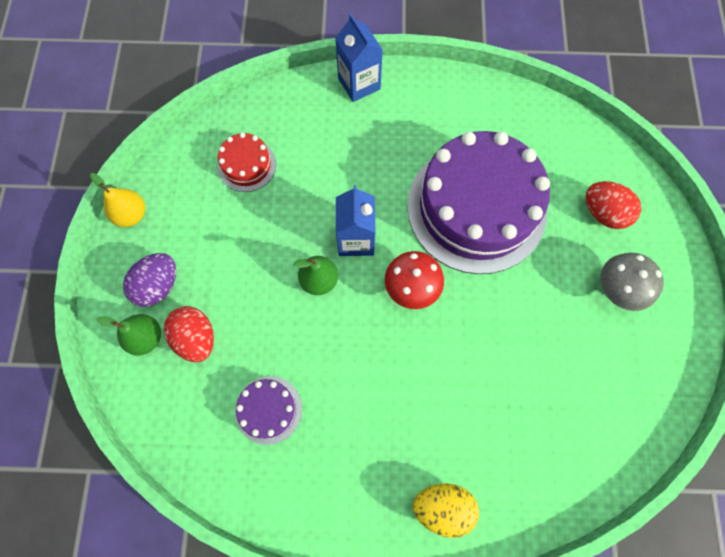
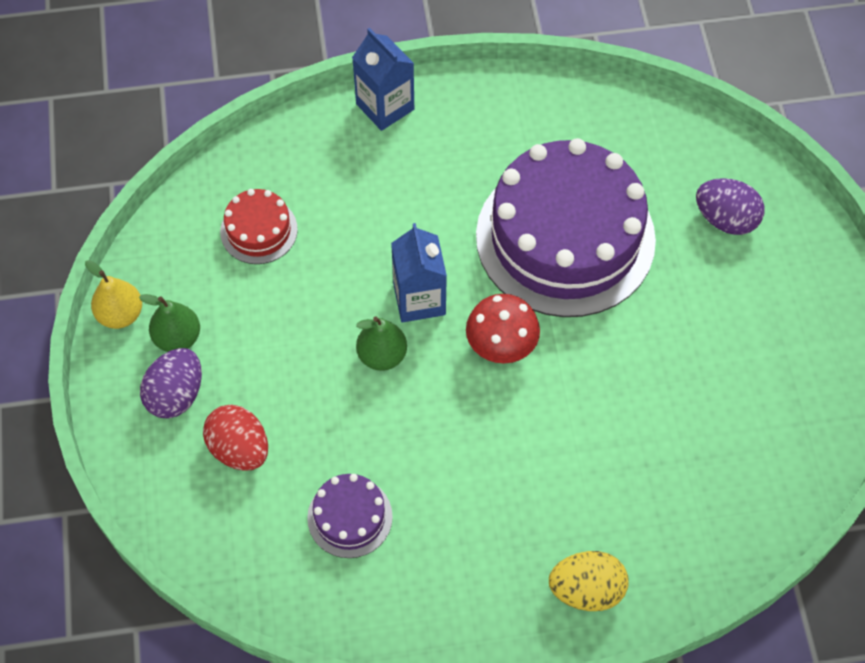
camera: 10 degrees left, 10 degrees down
(146, 337) = (175, 459): green pear -> green pear (177, 338)
(603, 213) = (725, 219): red egg -> purple egg
(616, 290) = (756, 308): grey mushroom -> none

